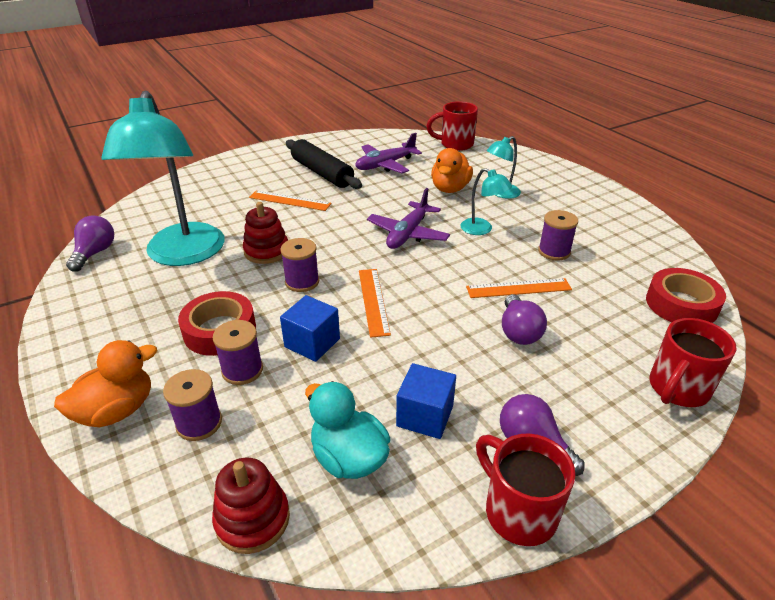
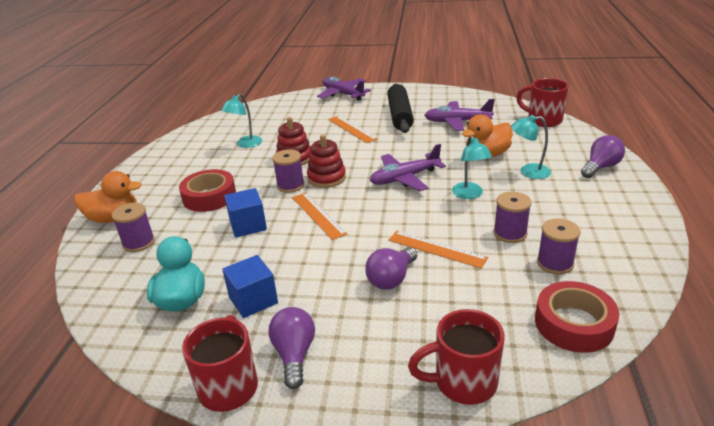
camera: 40 degrees right, 5 degrees down
(95, 253) = (203, 128): purple light bulb -> purple light bulb (600, 167)
(183, 255) = (245, 144): turquoise lamp -> turquoise lamp, size x0.44
(229, 166) = (343, 94): none -> purple plane
(242, 370) = (192, 224): purple spool -> purple spool (555, 263)
(252, 519) = (101, 304): red stacking toy -> red stacking toy (326, 178)
(373, 301) = (318, 215): orange ruler -> orange ruler turned 60 degrees counterclockwise

